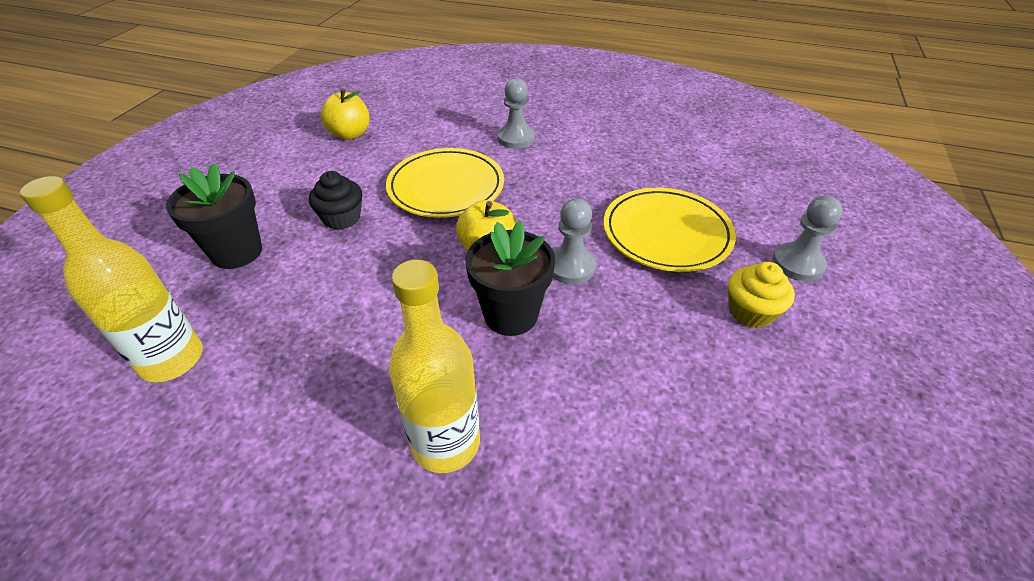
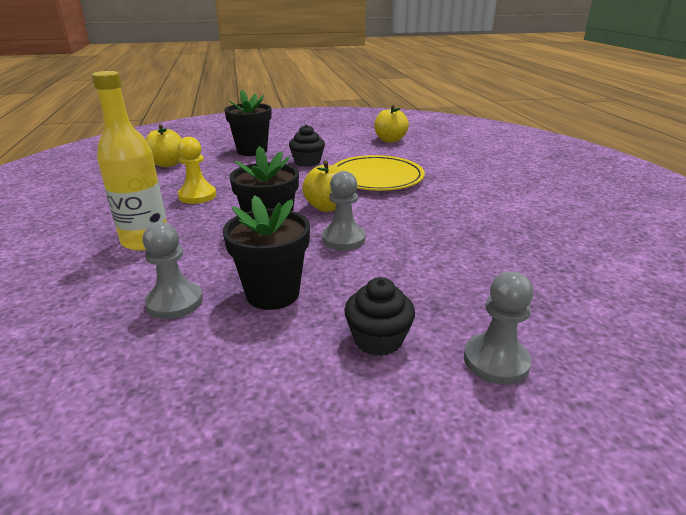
camera: 60 degrees right, 15 degrees down
(172, 360) = (167, 164): yellow bottle -> yellow apple
(344, 353) = (197, 196): none -> yellow pawn
(516, 138) = (472, 182): grey pawn -> grey pawn (175, 302)
(647, 354) = (272, 293): none -> black flower pot
(666, 233) = (440, 270): yellow plate -> none
(750, 312) = (378, 339): yellow cupcake -> black cupcake

